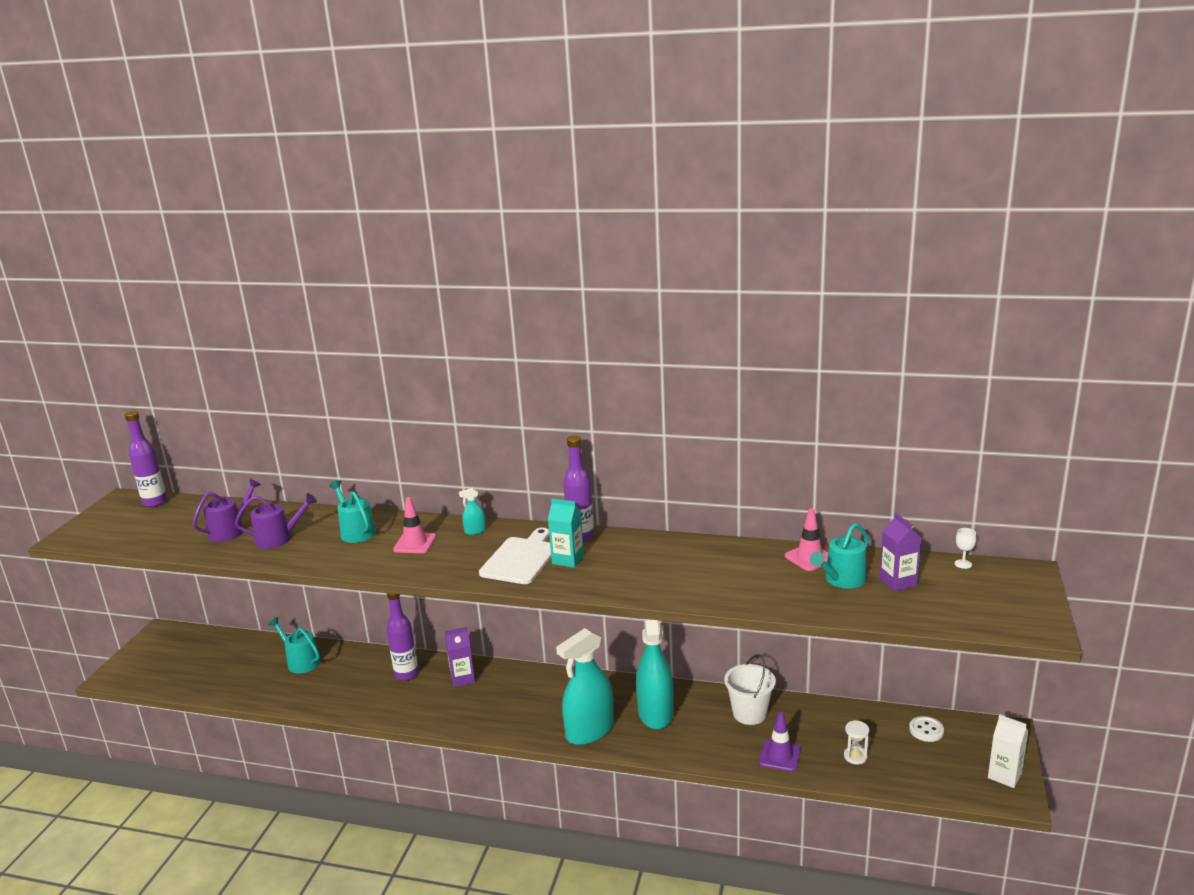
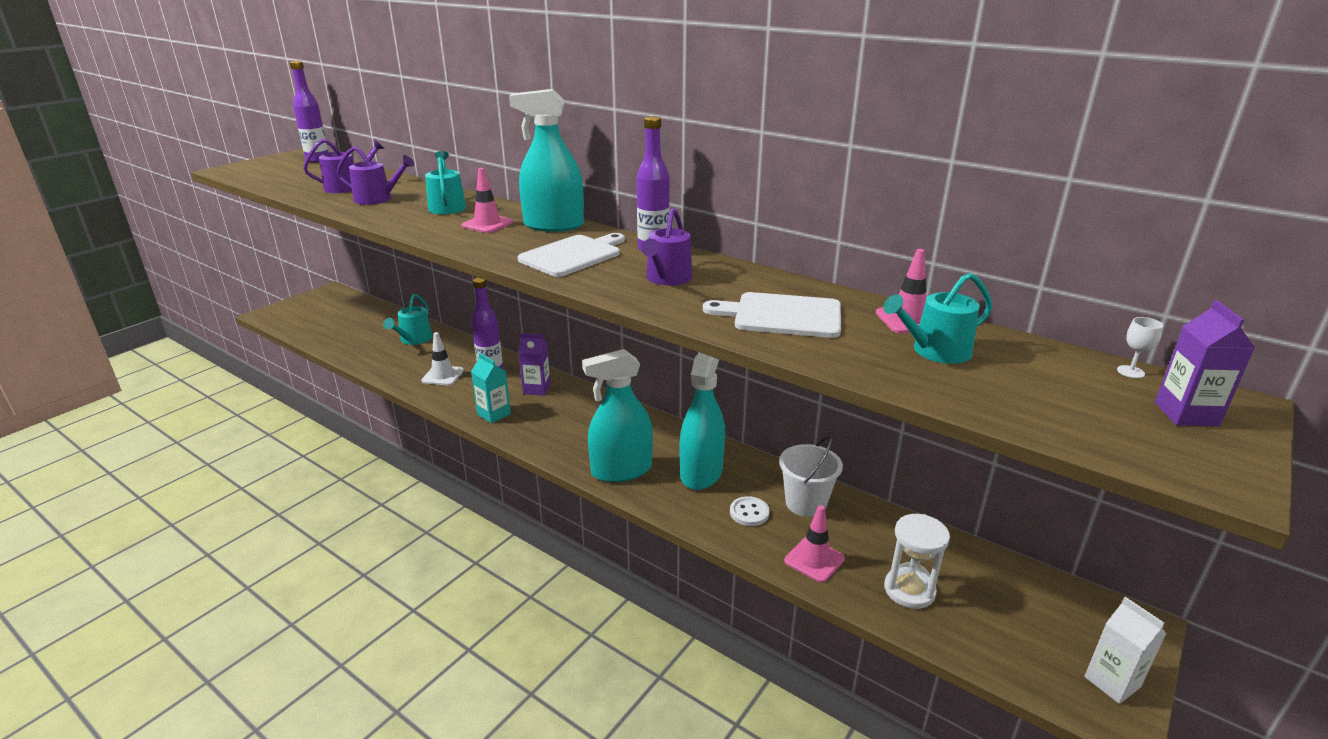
camera: 20 degrees right, 5 degrees up
(301, 661) = (414, 339): turquoise watering can -> turquoise watering can turned 135 degrees counterclockwise
(362, 691) = (443, 376): none -> white traffic cone
(475, 531) = (553, 225): turquoise spray bottle -> turquoise spray bottle, size x2.45
(568, 560) = (620, 265): turquoise carton -> turquoise carton (494, 414)
(615, 564) = (667, 278): none -> purple watering can
(723, 576) = (782, 315): none -> white cutting board
(779, 756) = (814, 560): purple traffic cone -> pink traffic cone
(855, 756) = (909, 590): white hourglass -> white hourglass, size x1.65
(898, 582) = (1015, 371): purple carton -> purple carton (1186, 414)
(926, 730) = (1022, 588): white button -> white button (749, 513)

